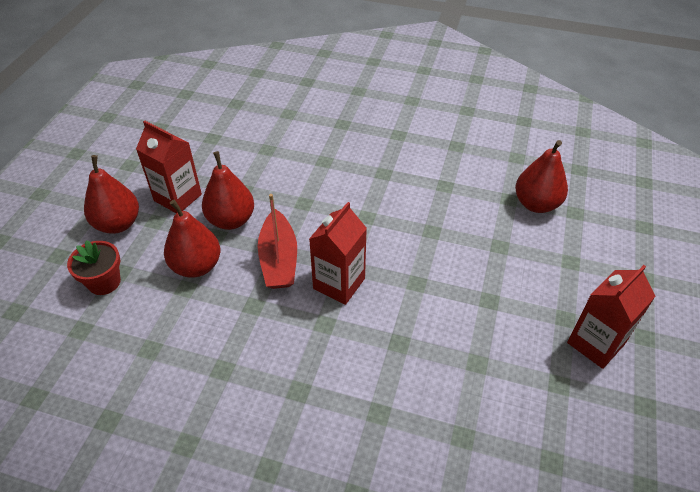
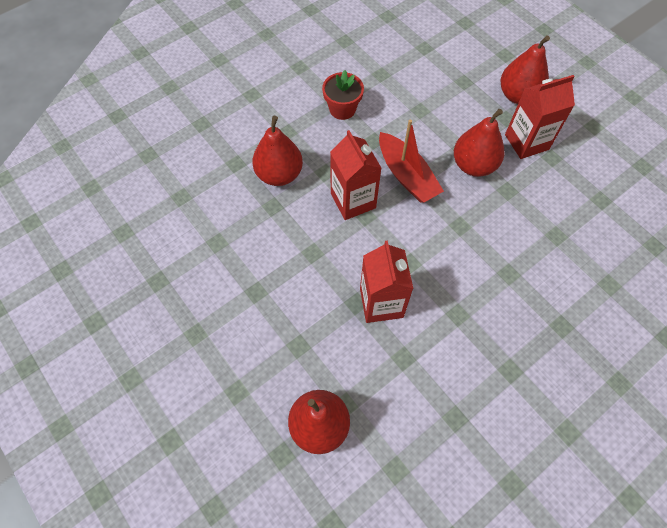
camera: 125 degrees right, 15 degrees up
(104, 282) = (459, 70): red flower pot -> red flower pot (342, 109)
(196, 266) = (437, 124): red pear -> red pear (279, 174)
(279, 259) = (406, 175): red boat -> red boat turned 150 degrees counterclockwise
(595, 343) = (159, 335): red carton -> red carton (381, 303)

